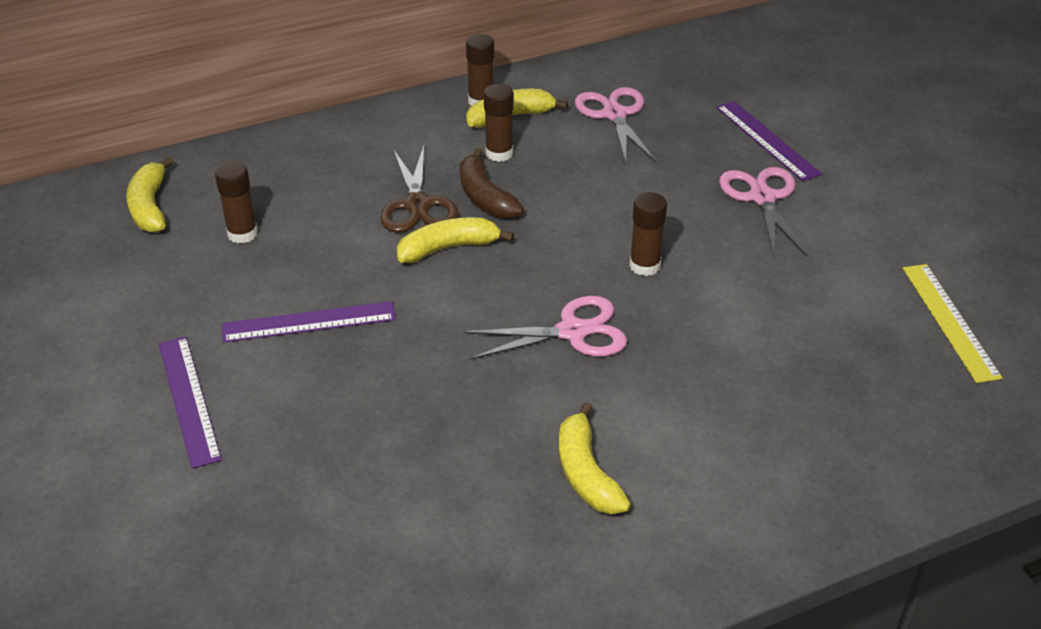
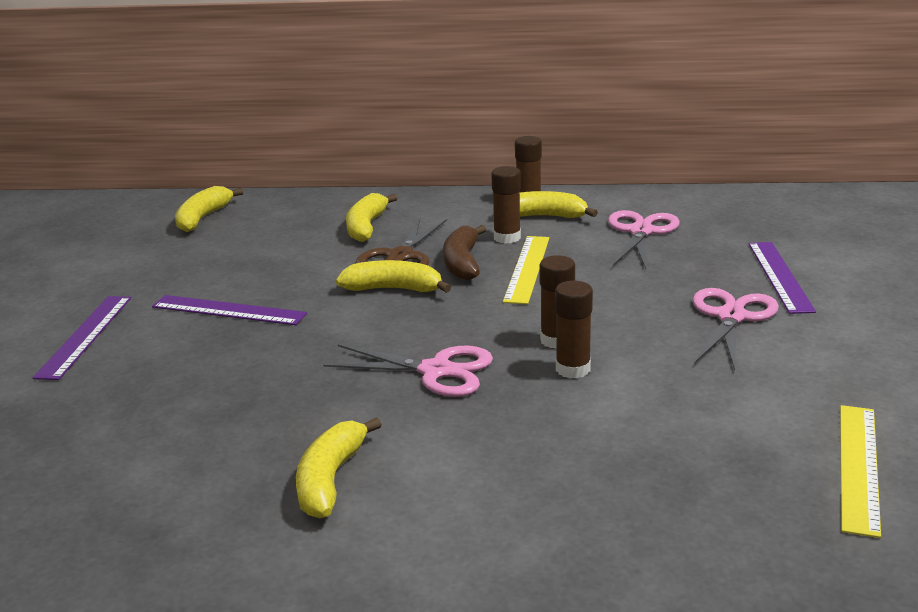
camera: 30 degrees right, 15 degrees down
(242, 234) = (247, 246): brown glue stick -> brown glue stick (573, 369)
(346, 174) = (366, 227): none -> yellow banana
(550, 188) = (527, 268): none -> yellow ruler

